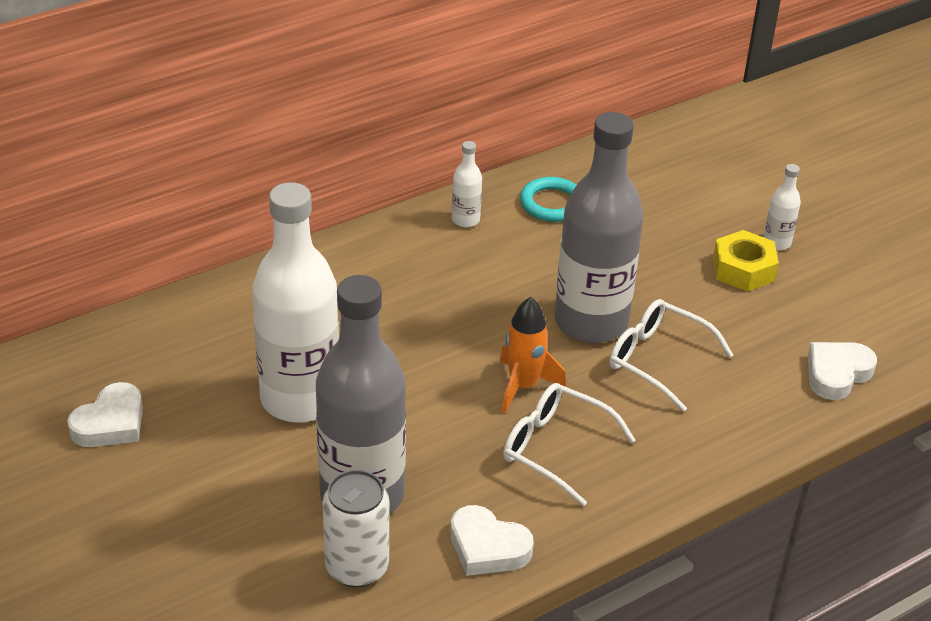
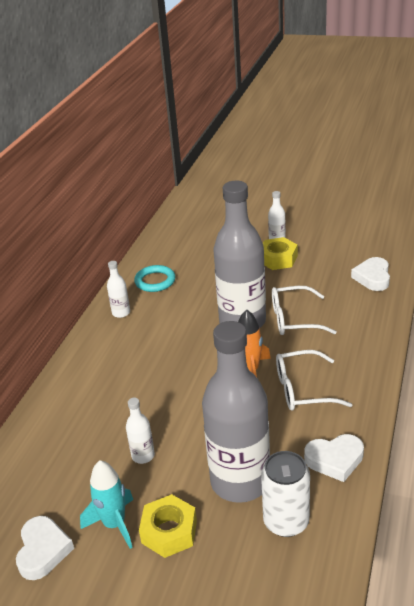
camera: 35 degrees left, 5 degrees down
(197, 446) = (114, 524): none -> turquoise rocket
(237, 491) = (169, 532): none -> yellow nut
(300, 399) = (143, 456): white bottle -> white bottle, size x0.41

